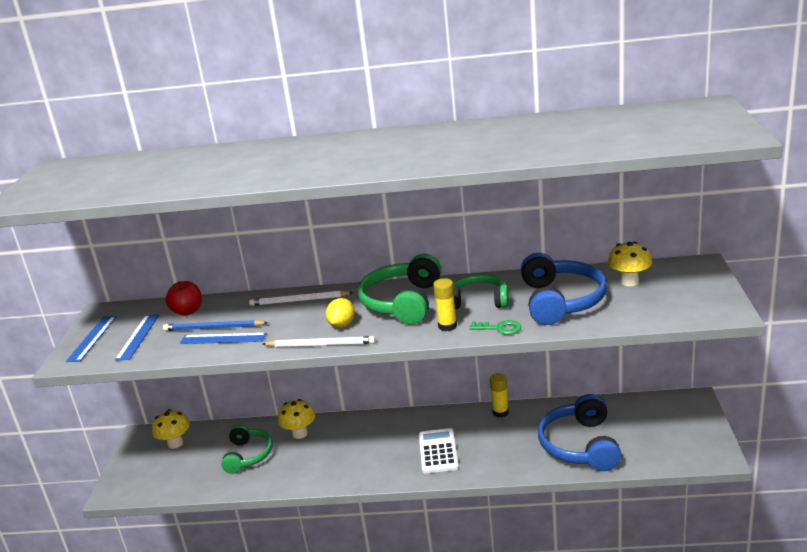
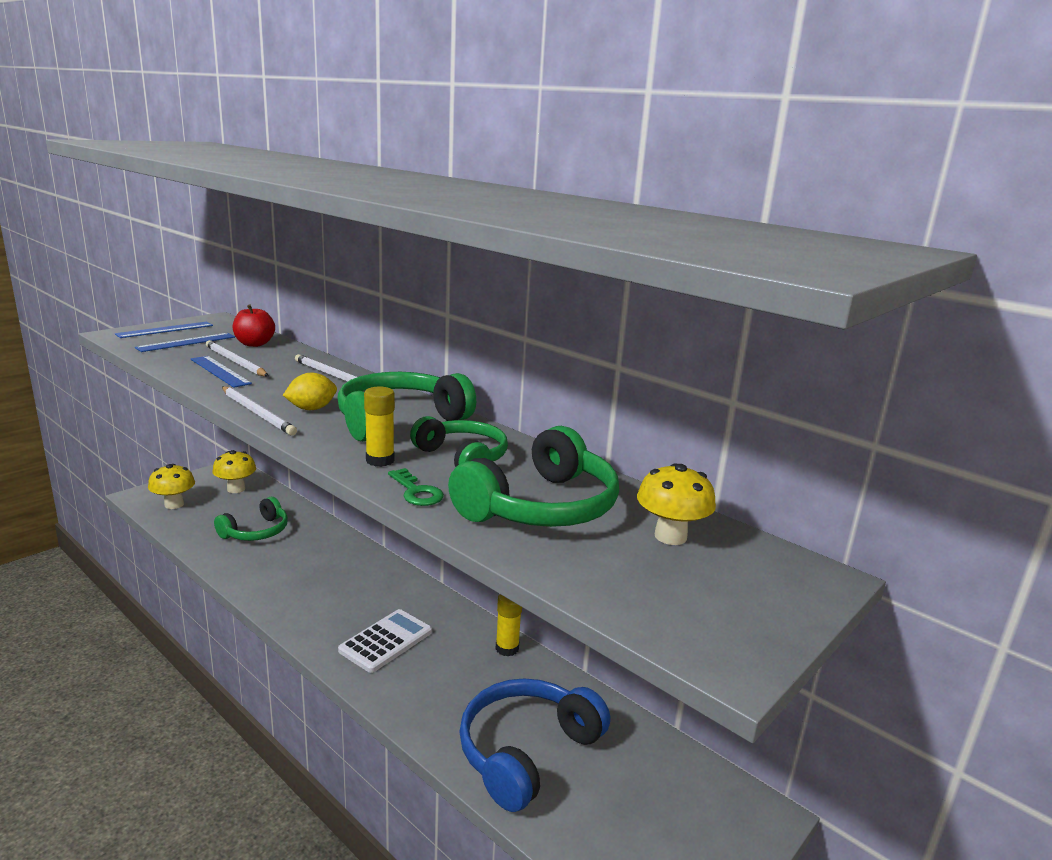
camera: 35 degrees right, 5 degrees down
(213, 328) = (235, 362): blue pencil -> white pencil
(299, 433) = (319, 541): yellow mushroom -> yellow mushroom (174, 504)
(560, 301) = (541, 506): blue headphones -> green headphones

